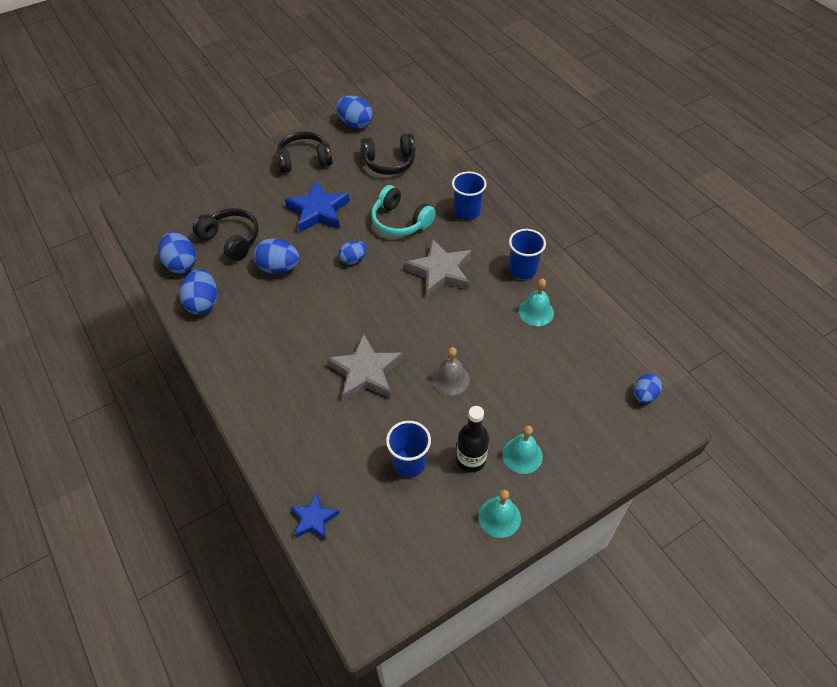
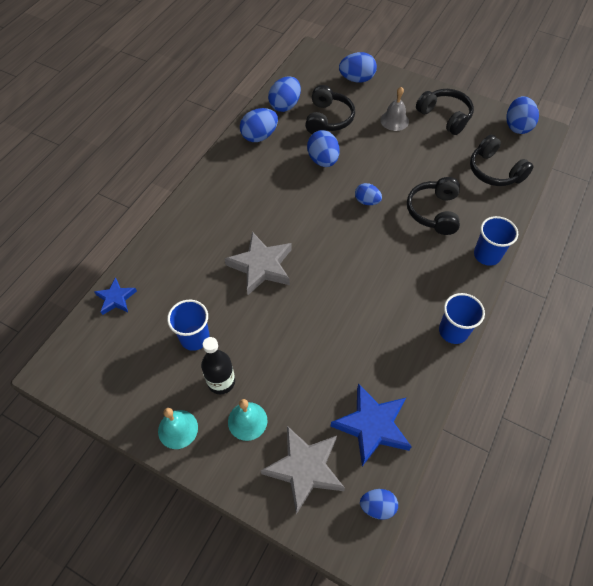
camera: 60 degrees right, 5 degrees up
(201, 195) = (356, 79): none -> blue egg
(318, 211) = (399, 153): blue star -> blue star (372, 426)
(400, 221) = (433, 212): turquoise headphones -> black headphones
(440, 272) = (401, 268): grey star -> grey star (305, 468)
(451, 379) = (292, 329): grey bell -> grey bell (394, 120)
(536, 312) = (411, 364): turquoise bell -> none

